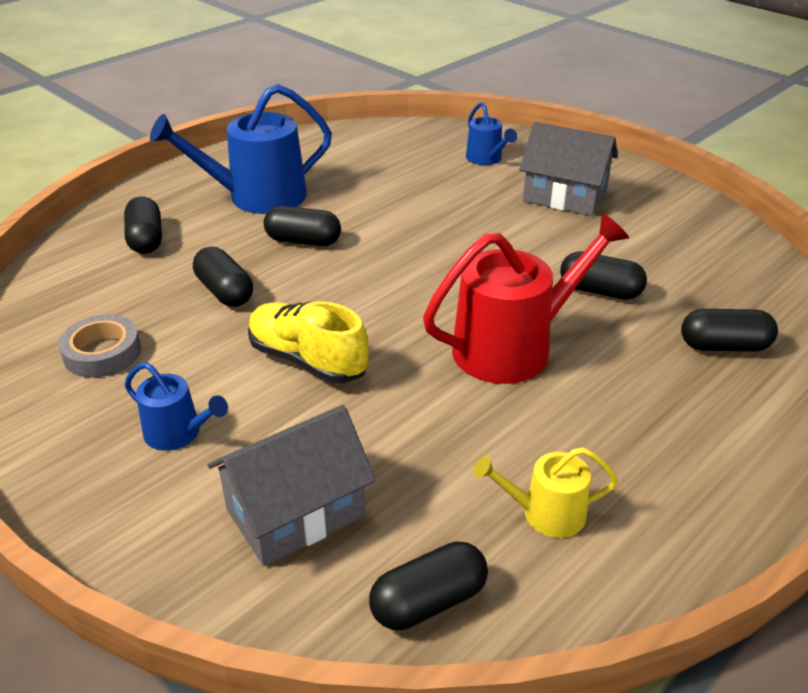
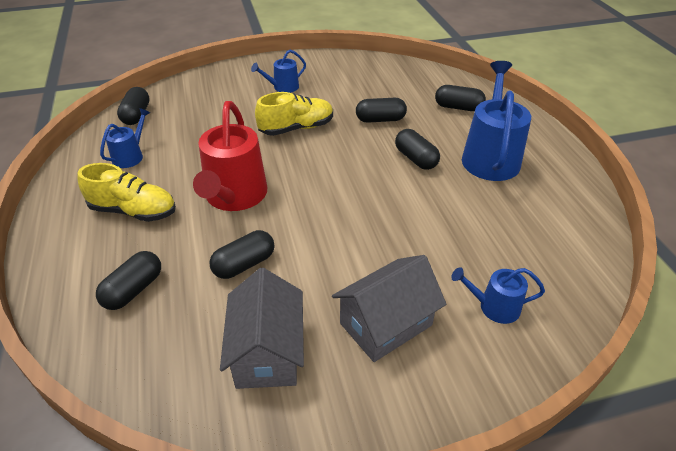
camera: 120 degrees right, 5 degrees up
(102, 353) = (357, 80): grey tape -> none
(295, 513) = (209, 101): grey house -> grey house (267, 352)
(303, 241) = (415, 159): black capsule -> black capsule turned 75 degrees counterclockwise
(546, 513) = (130, 156): yellow watering can -> blue watering can
(638, 423) = (133, 211): none -> yellow shoe

